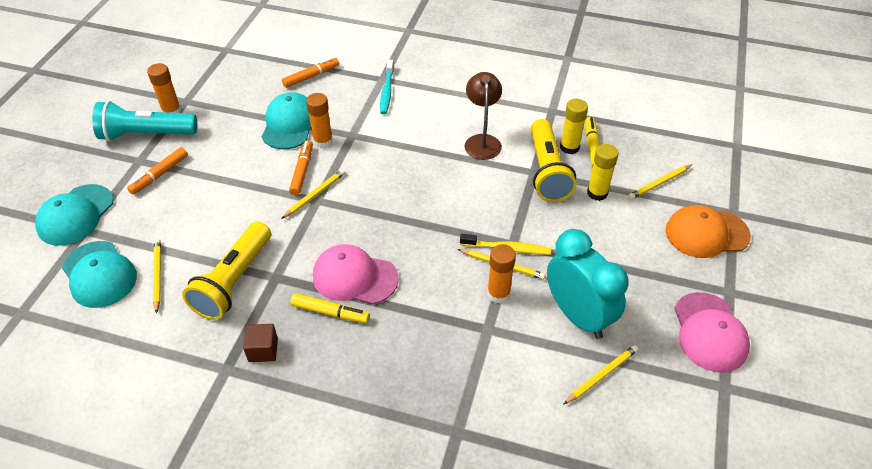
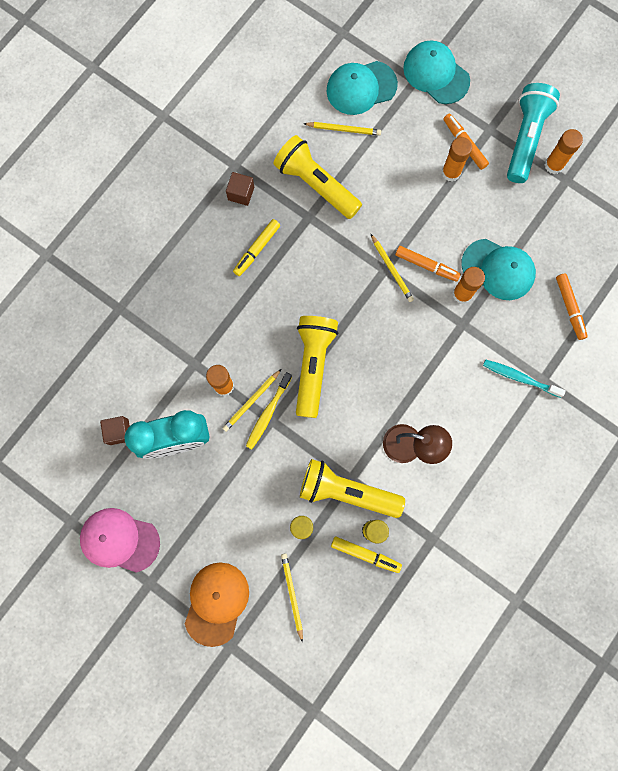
camera: 110 degrees right, 30 degrees up
(194, 177) = (451, 172): none -> orange glue stick
(354, 277) = (285, 277): pink cap -> none
(440, 227) = (313, 365): none -> yellow flashlight
(601, 375) = (119, 432): yellow pencil -> brown cube

